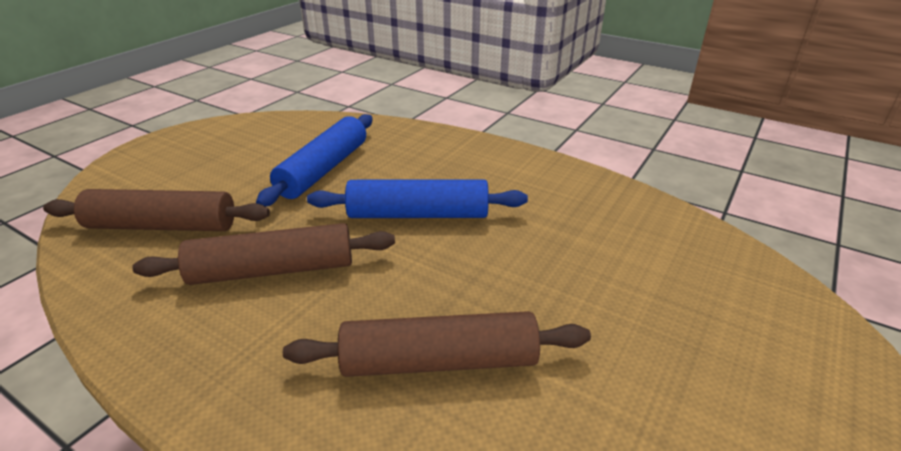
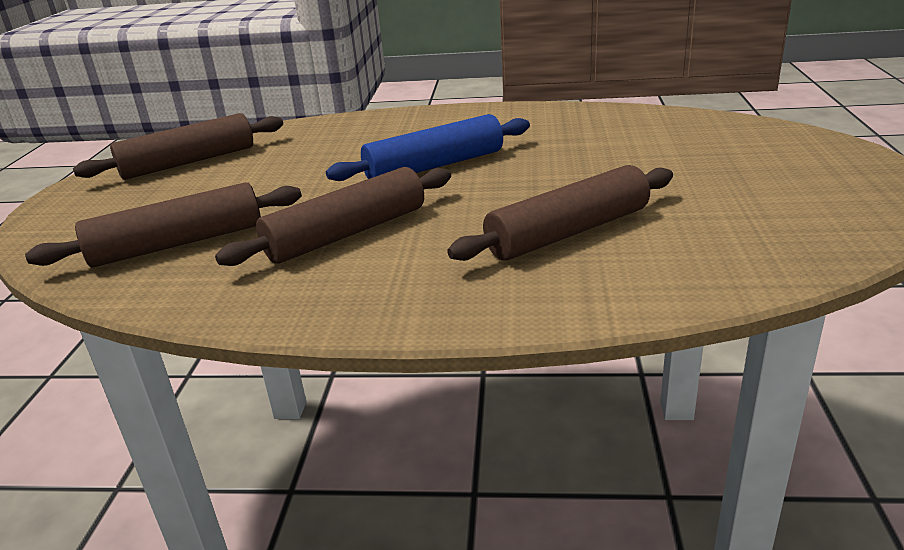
camera: 25 degrees left, 5 degrees down
(260, 137) = (188, 162): none -> brown rolling pin
(324, 169) = (297, 165): blue rolling pin -> none

